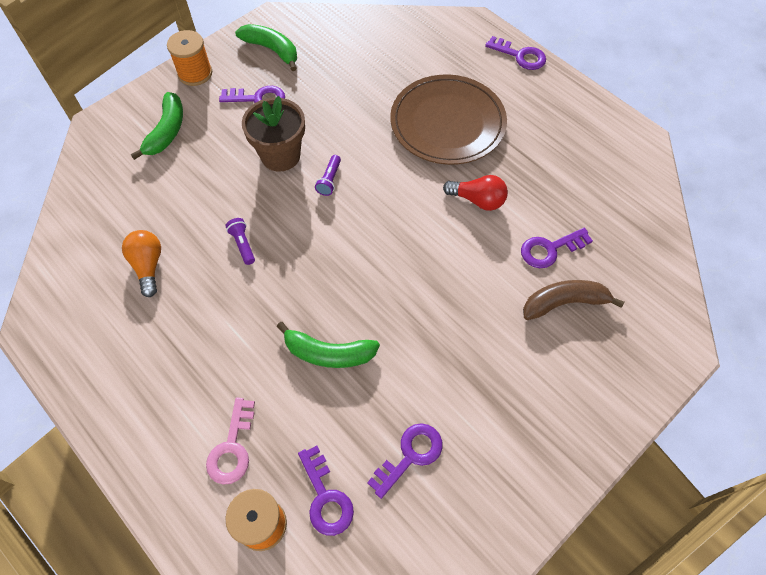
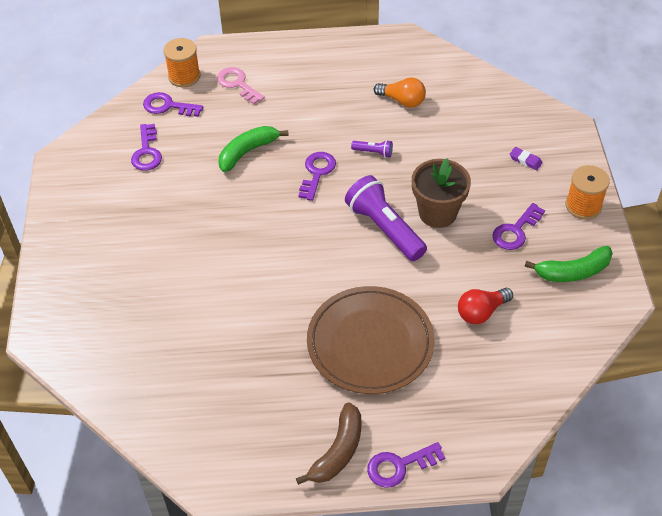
camera: 130 degrees right, 10 degrees down
(167, 131) = (525, 160): green banana -> purple eraser
(329, 180) = (384, 228): purple flashlight -> purple flashlight, size x2.24
(478, 200) = (275, 307): red light bulb -> red light bulb (481, 312)
(549, 249) = (188, 320): purple key -> purple key (317, 172)
(564, 303) = (143, 295): brown banana -> brown banana (338, 451)

